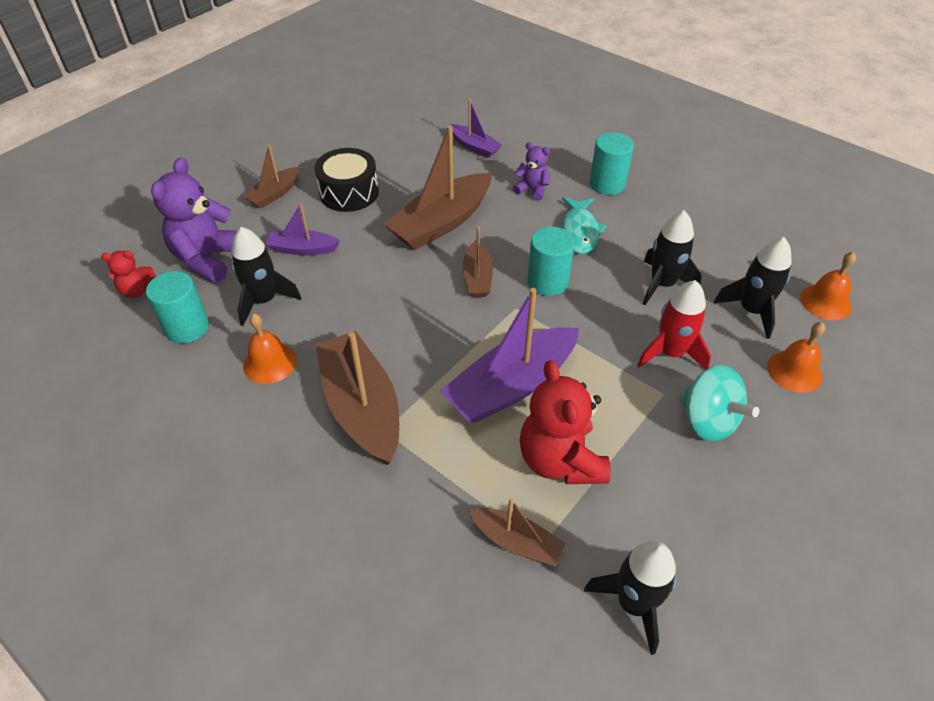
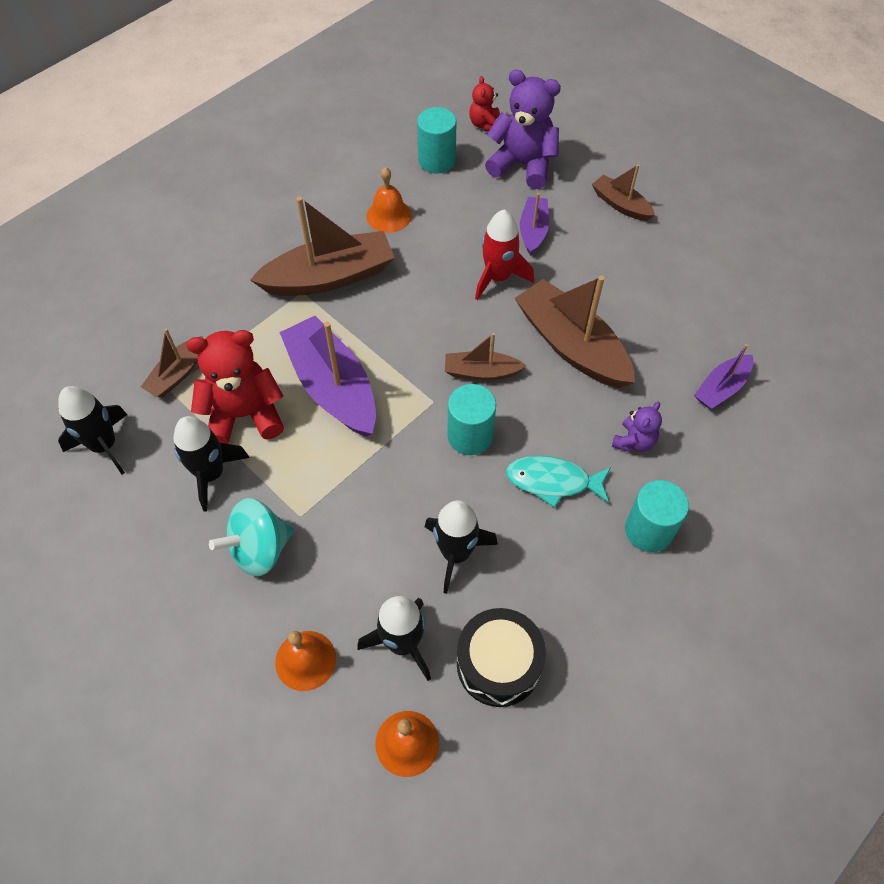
camera: 95 degrees right, 10 degrees up
(264, 301) = (464, 207): black rocket -> black rocket (211, 474)
(349, 192) = (624, 265): black drum -> black drum (498, 664)
(670, 353) = (351, 536): red rocket -> red rocket (498, 277)

